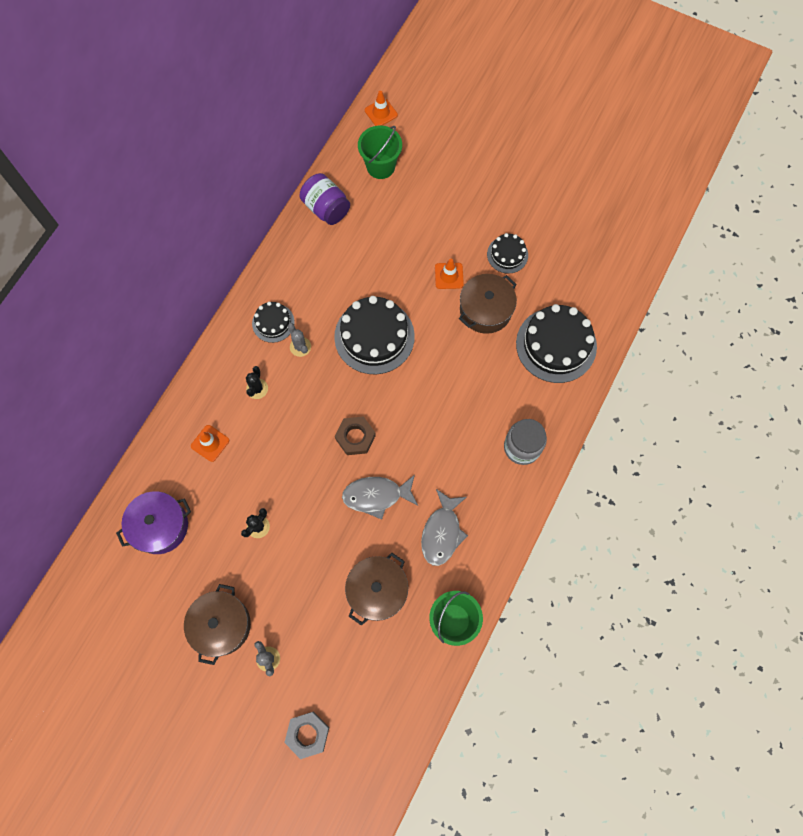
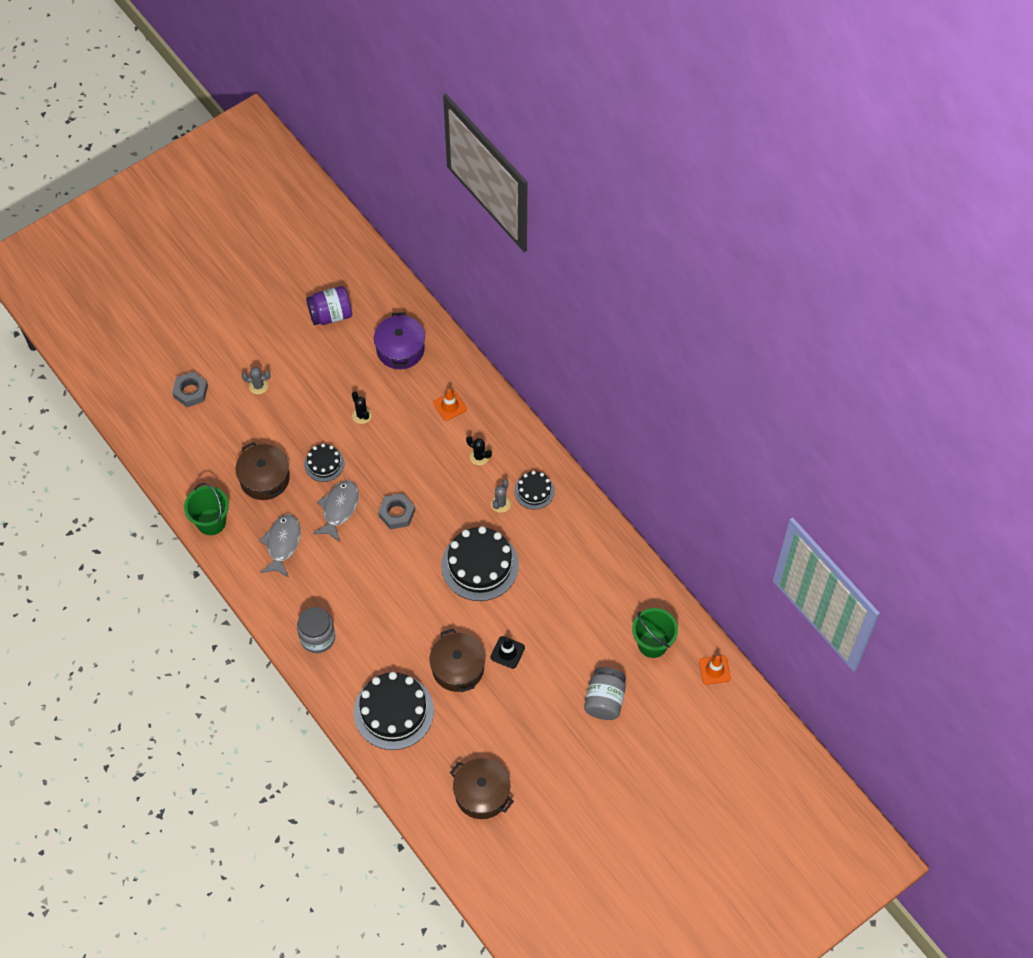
camera: 115 degrees right, 10 degrees down
(221, 625) = (301, 364): brown pot -> brown pot (482, 793)
(300, 347) = (500, 503): grey cactus -> grey cactus turned 60 degrees counterclockwise
(326, 208) = (628, 578): purple jar -> purple jar (330, 314)
(355, 437) = (397, 513): brown nut -> grey nut
(442, 532) = (282, 544): grey fish -> grey fish turned 60 degrees clockwise
(449, 276) = (507, 652): orange traffic cone -> black traffic cone
(452, 182) = (605, 700): none -> grey jar
(507, 254) = (503, 713): black cake -> black cake (324, 464)

